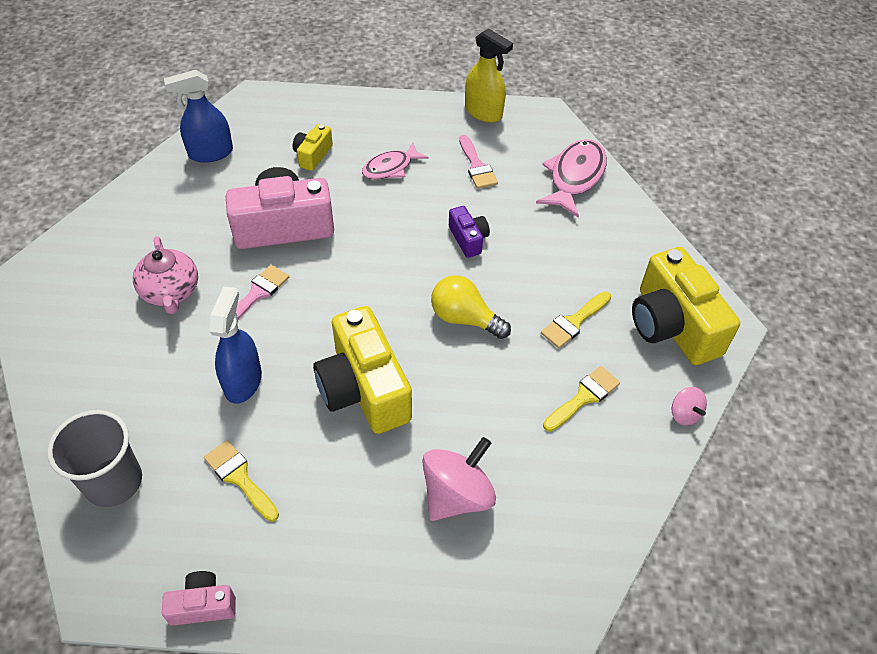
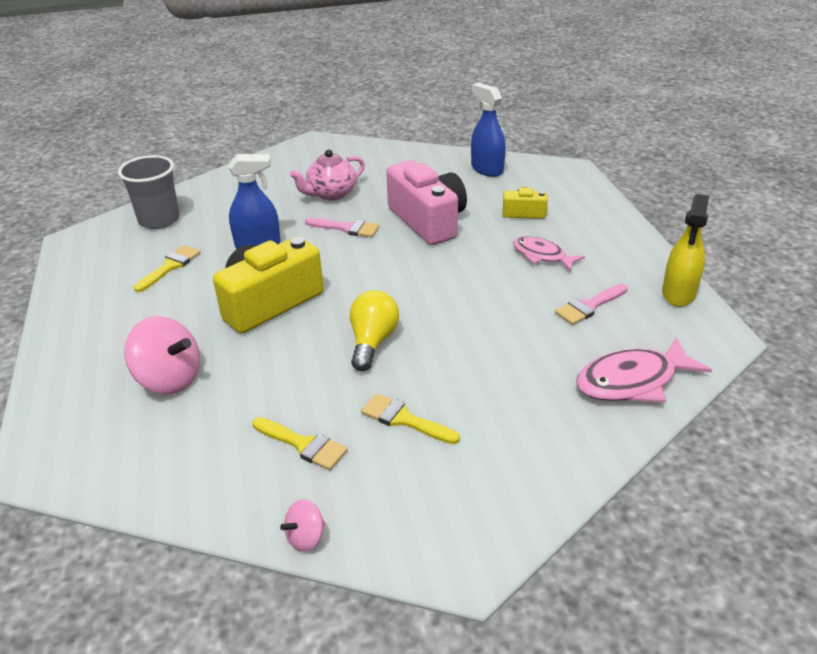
camera: 75 degrees right, 15 degrees down
(203, 605) = (65, 279): pink camera -> none
(468, 239) = (479, 322): purple camera -> none
(574, 177) = (632, 381): pink fish -> pink fish turned 150 degrees clockwise
(672, 325) = (439, 507): yellow camera -> none

